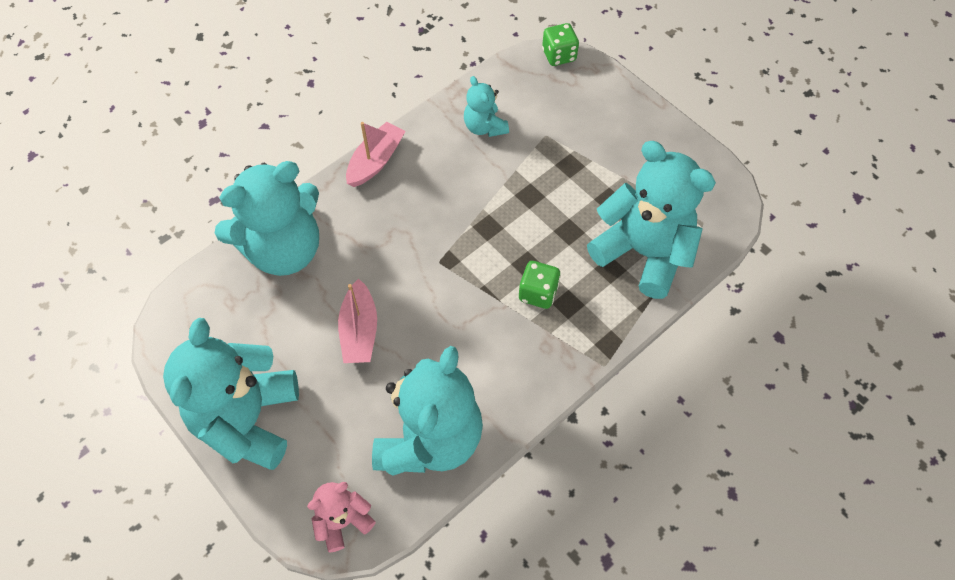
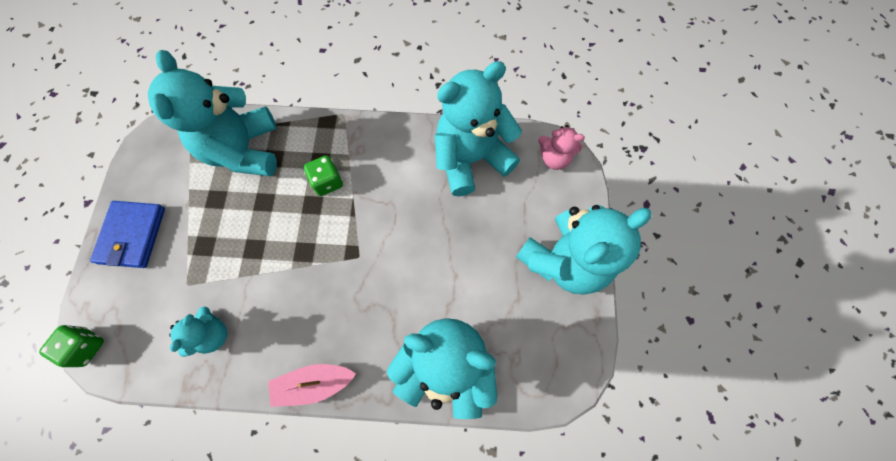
camera: 135 degrees left, 10 degrees up
(359, 330) = (451, 256): pink boat -> none
(631, 126) = (132, 235): none -> blue wallet

